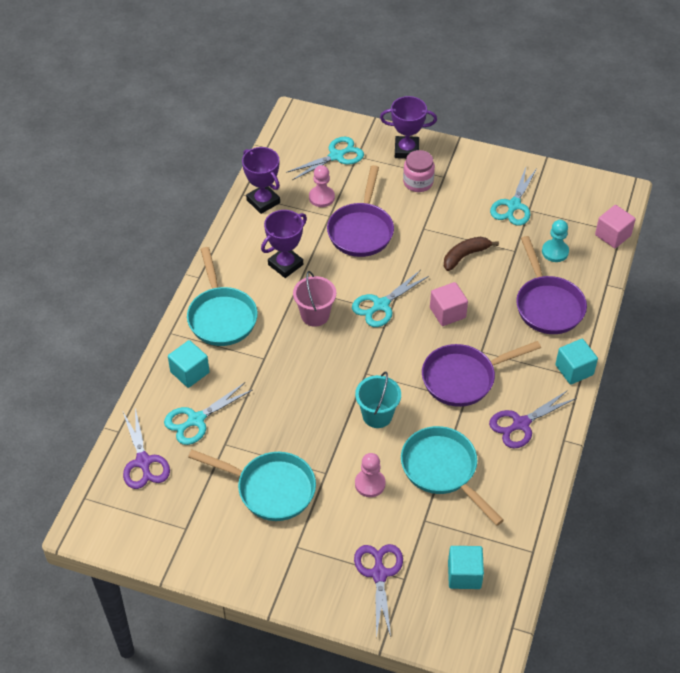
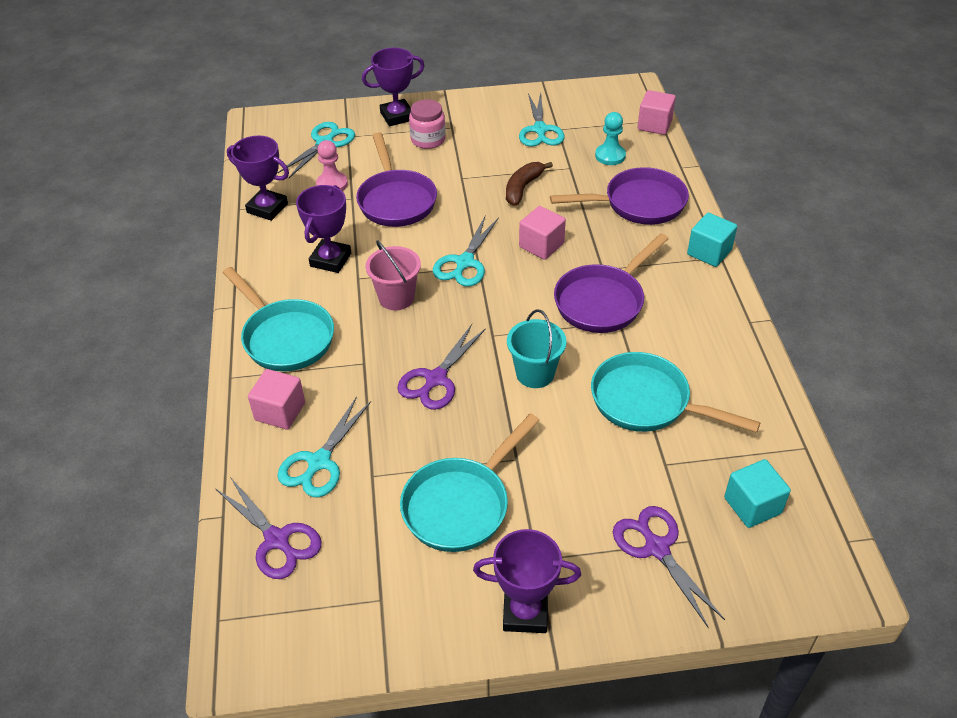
camera: 25 degrees left, 5 degrees down
(190, 372) = (280, 411): turquoise cube -> pink cube
(268, 576) = (525, 612): none -> purple trophy
(270, 489) = (461, 504): turquoise pan -> turquoise pan turned 135 degrees clockwise
(370, 484) = (576, 450): pink pawn -> none
(521, 424) = (695, 323): purple scissors -> purple scissors (436, 379)
(547, 305) = (638, 204): purple pan -> purple pan turned 60 degrees counterclockwise

